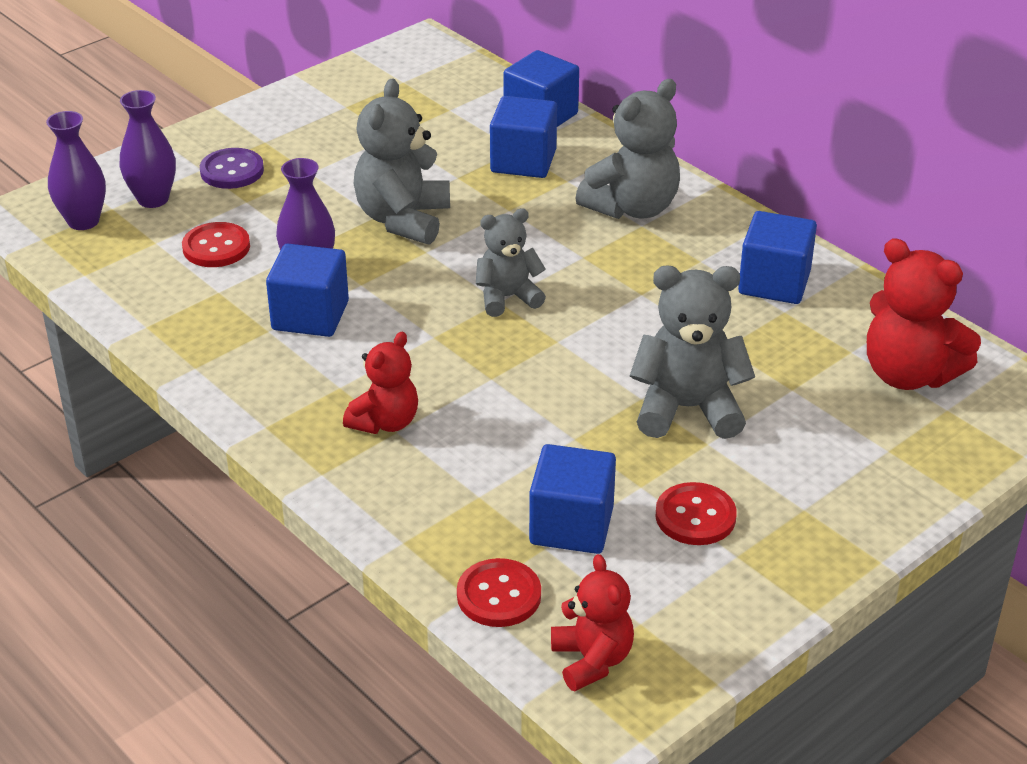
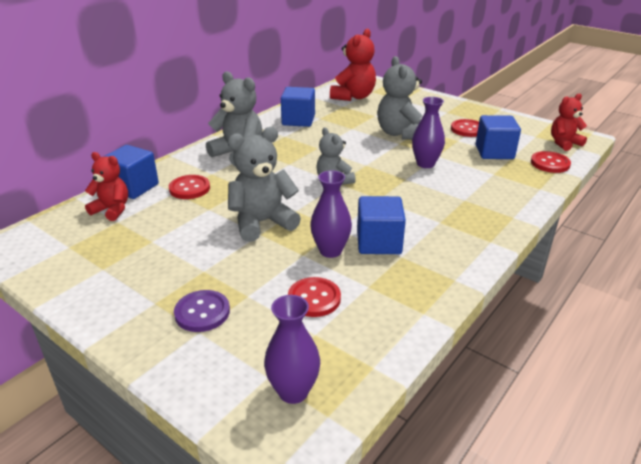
camera: 100 degrees left, 5 degrees down
(153, 199) = (250, 351): purple vase -> purple vase (425, 164)
(385, 422) = (460, 204): red teddy bear -> red teddy bear (112, 210)
(403, 219) = (262, 222): grey teddy bear -> grey teddy bear turned 150 degrees clockwise
(523, 161) = (189, 188): blue cube -> red button

